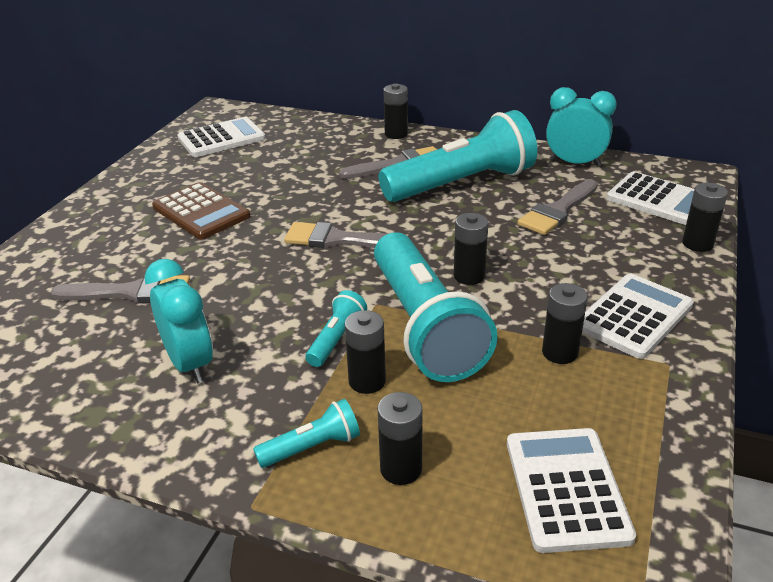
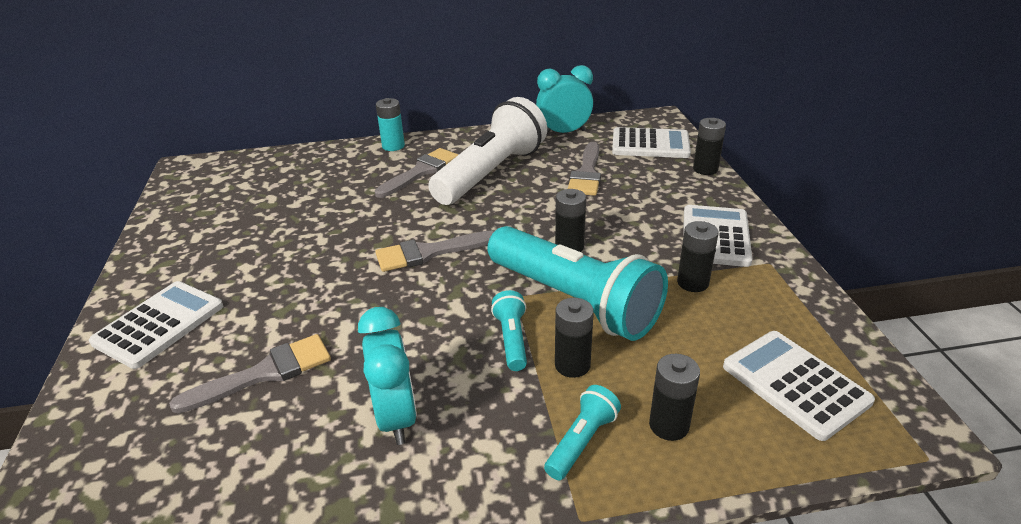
camera: 30 degrees left, 0 degrees up
(190, 364) = (396, 417): turquoise clock -> turquoise clock turned 45 degrees clockwise
(201, 212) = (266, 270): brown calculator -> none
(221, 138) = (219, 194): white calculator -> white calculator (159, 324)
(396, 134) = (393, 146): black battery -> turquoise battery
(462, 184) = (491, 173): turquoise flashlight -> white flashlight

